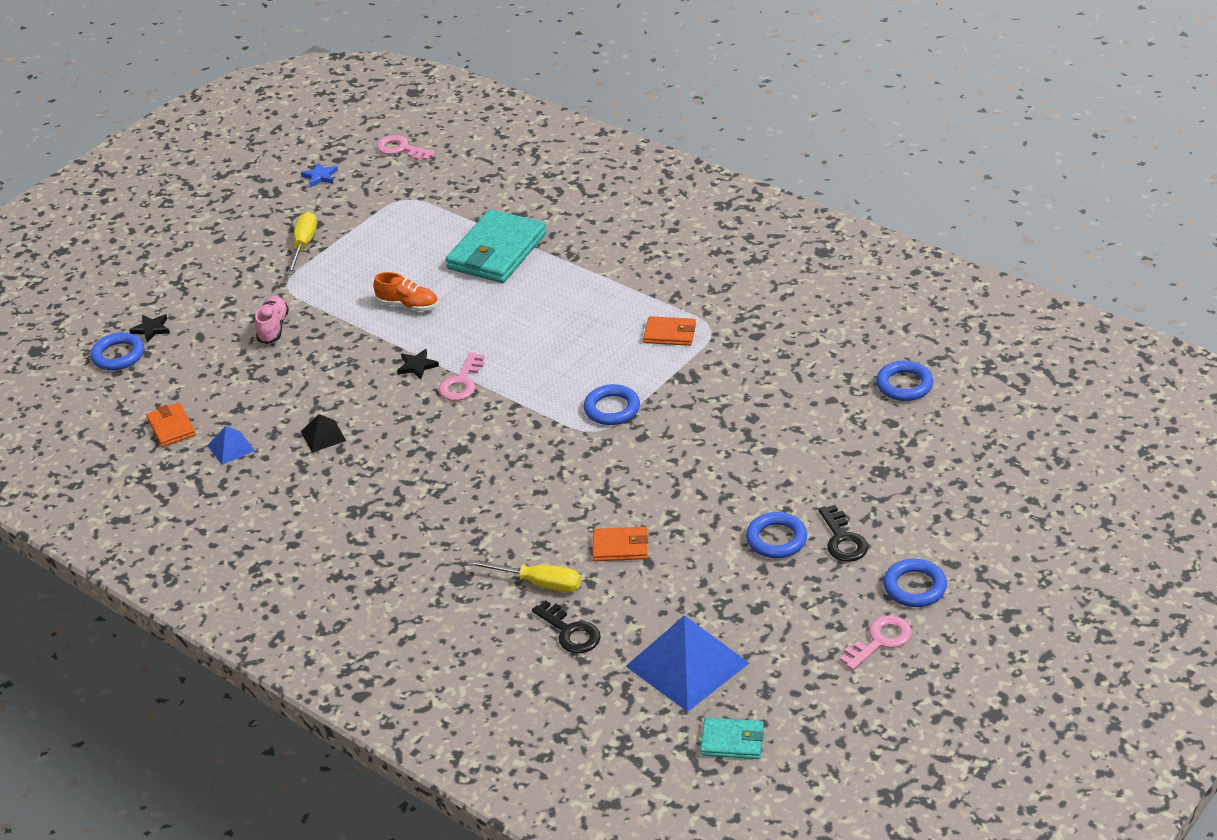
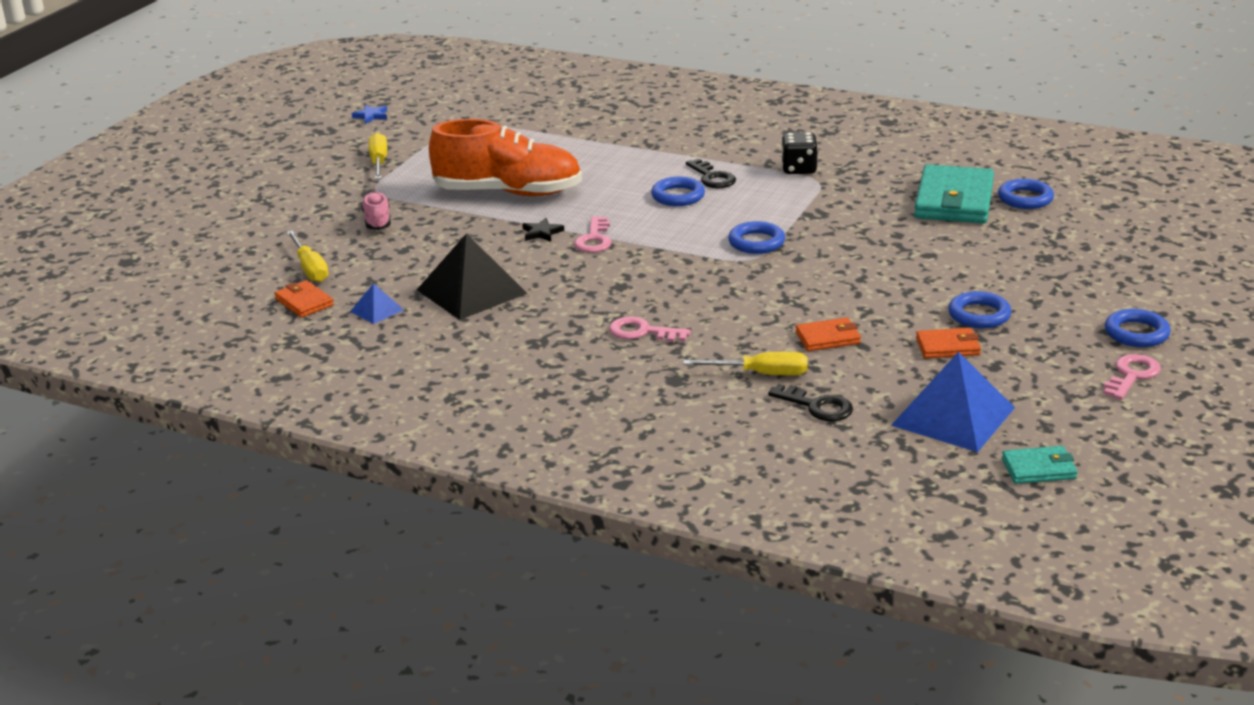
camera: 15 degrees left, 10 degrees down
(118, 355) = (220, 256): blue ring -> blue ring (678, 196)
(151, 329) = (247, 234): black star -> none
(191, 384) = (310, 268): none -> yellow screwdriver
(323, 436) = (471, 291): black pyramid -> black pyramid, size x2.12
(401, 149) = (442, 92): pink key -> pink key (642, 332)
(408, 305) = (508, 192): orange shoe -> orange shoe, size x2.23
(497, 252) = (576, 149): turquoise wallet -> turquoise wallet (954, 200)
(670, 334) = (780, 187): orange wallet -> orange wallet (948, 347)
(700, 310) = (799, 169): none -> black dice
(843, 540) = (1043, 308): black key -> black key (712, 178)

